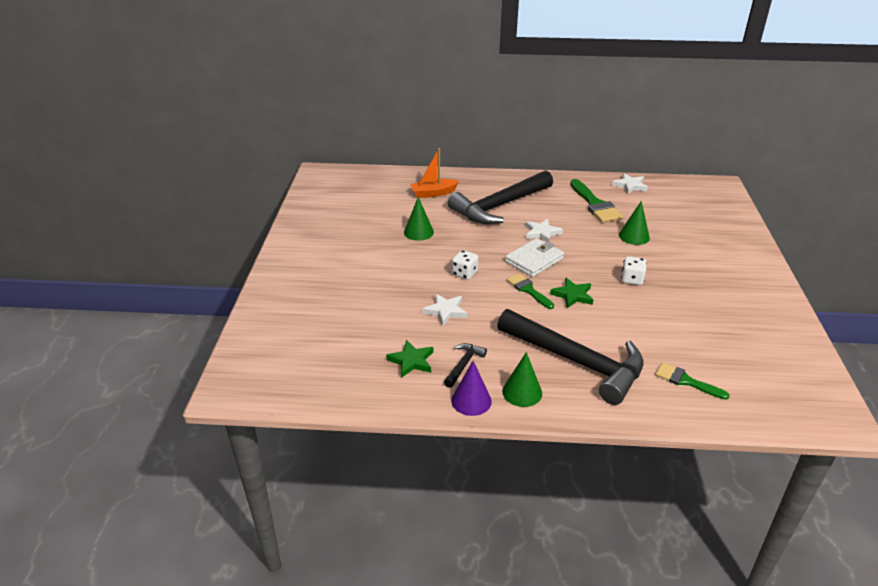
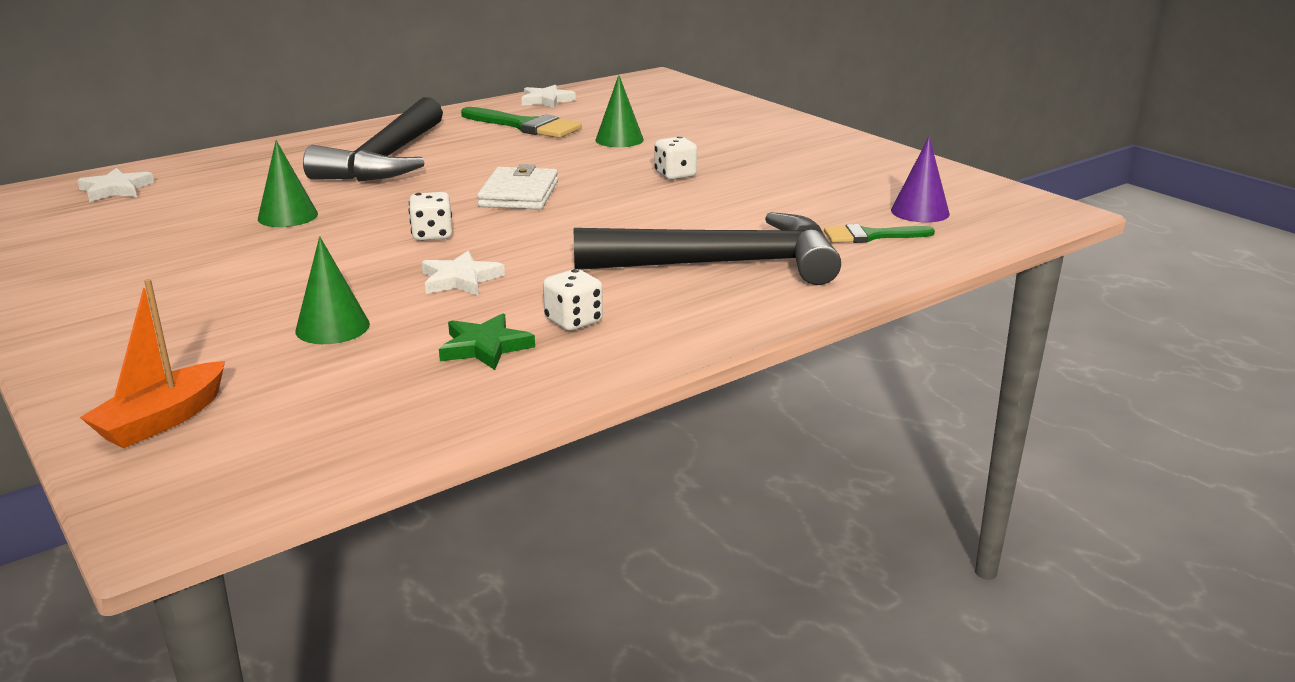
camera: 40 degrees left, 10 degrees down
(433, 193) = (253, 172): orange boat -> orange boat (162, 420)
(464, 365) = (573, 321): black hammer -> white dice
(471, 400) = (641, 351): purple cone -> purple cone (920, 212)
(522, 392) = (697, 316): green cone -> green cone (332, 327)
(528, 290) = (554, 222): green brush -> none
(542, 233) = (490, 167): white star -> white star (116, 189)
(573, 295) = (622, 209): green star -> none

